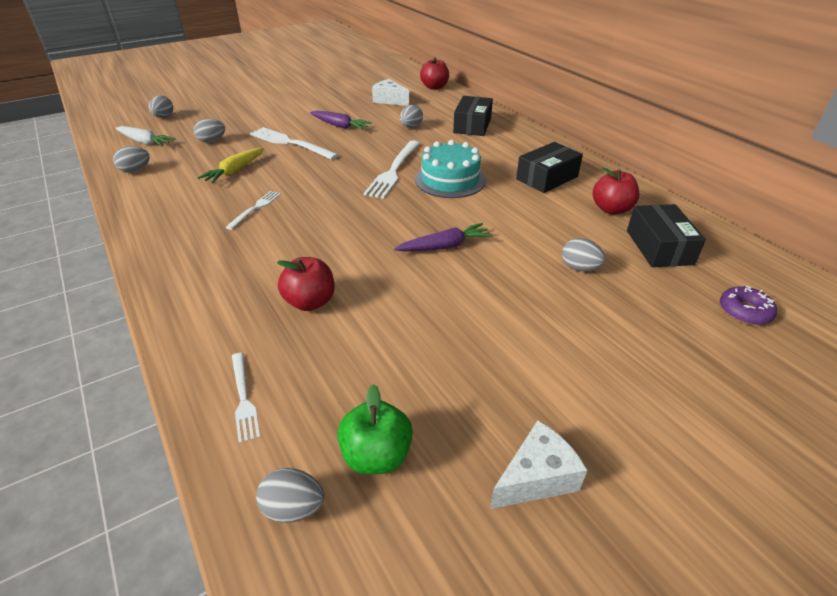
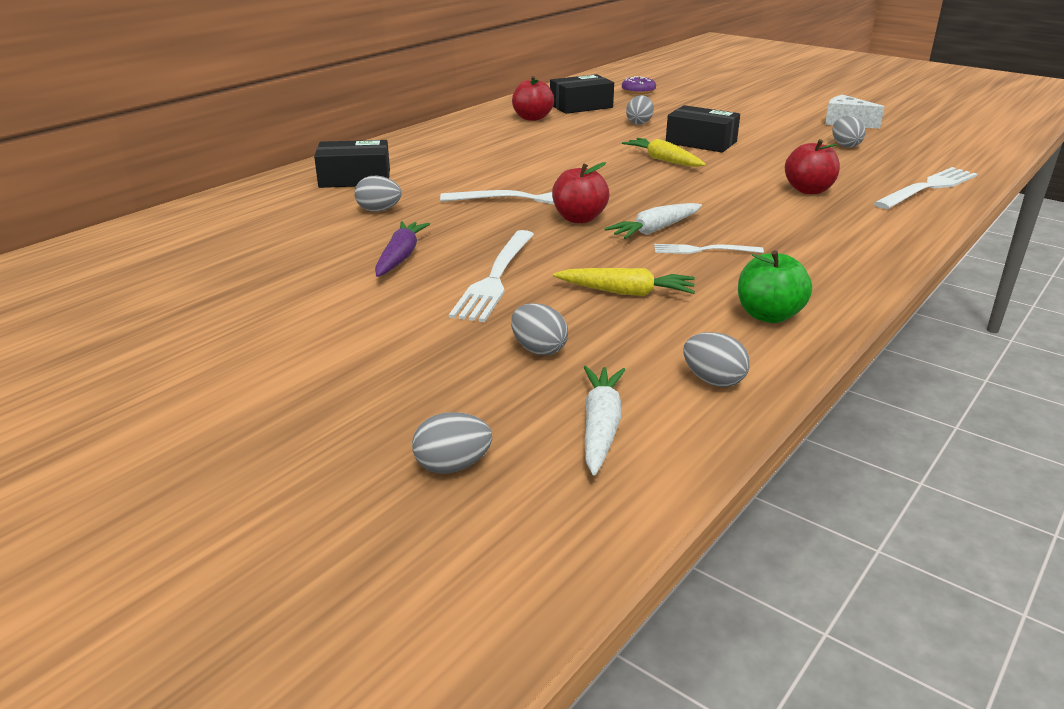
camera: 110 degrees left, 10 degrees down
(243, 398) = (928, 188): white fork -> white fork, size x1.75
(293, 508) = (959, 161): grey egg -> grey egg (845, 145)
(302, 201) = (655, 230): none -> white carrot
(376, 455) = (896, 150): green apple -> green apple (769, 315)
(389, 100) = (260, 242): white cheese -> none
(434, 87) = (180, 219): red apple -> red apple (579, 218)
(444, 246) = (663, 160): purple carrot -> yellow carrot
(450, 180) = (529, 172): turquoise cake -> none
(547, 178) = (488, 138): black box -> black box (701, 142)

